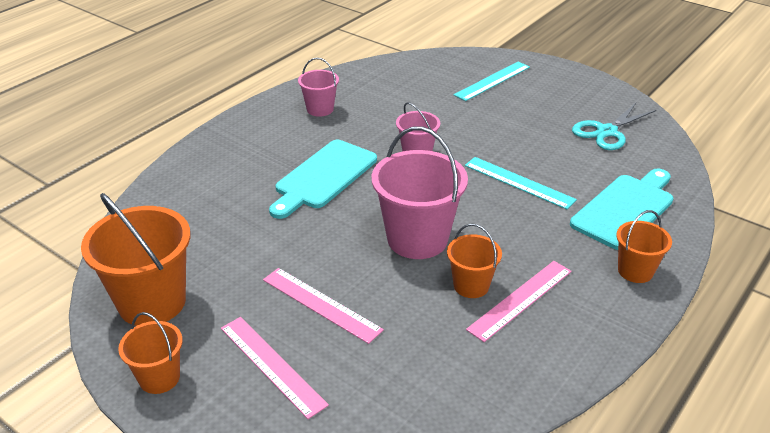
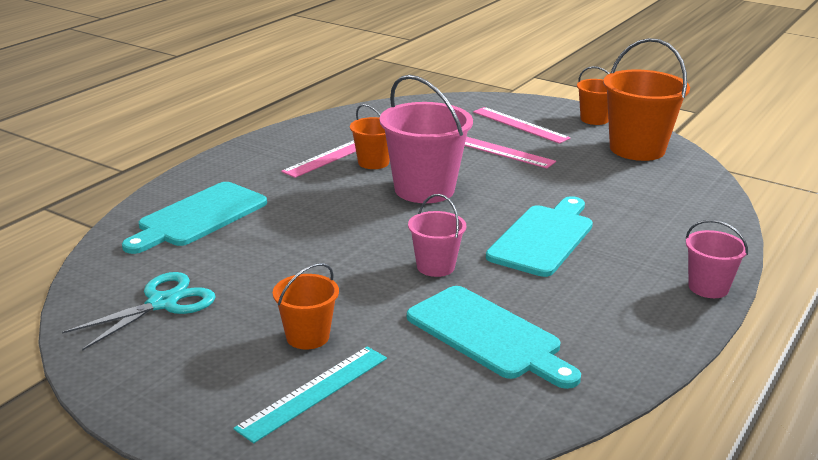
camera: 175 degrees right, 10 degrees down
(320, 109) = (595, 325): pink bucket -> pink bucket (708, 287)
(390, 105) = (488, 335): none -> turquoise cutting board
(518, 182) = (310, 238): turquoise ruler -> none
(635, 271) = (221, 173): orange bucket -> orange bucket (307, 337)

